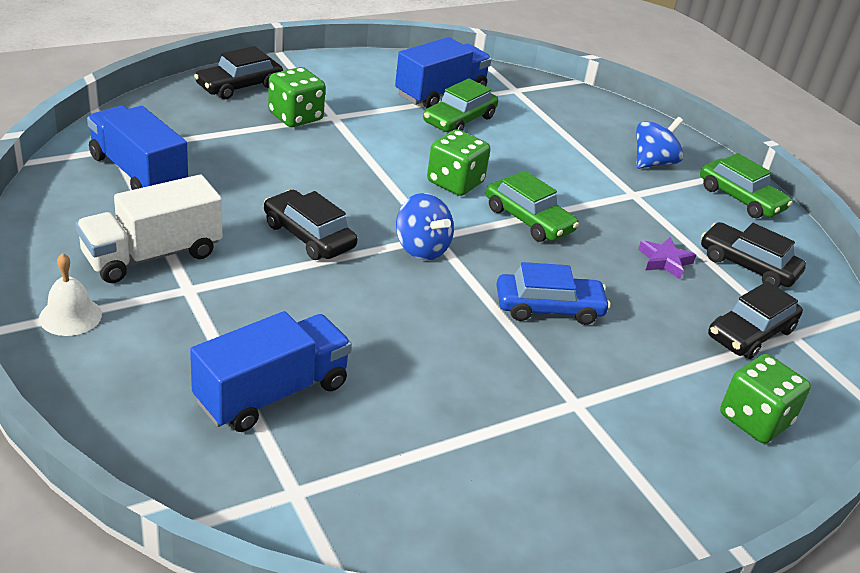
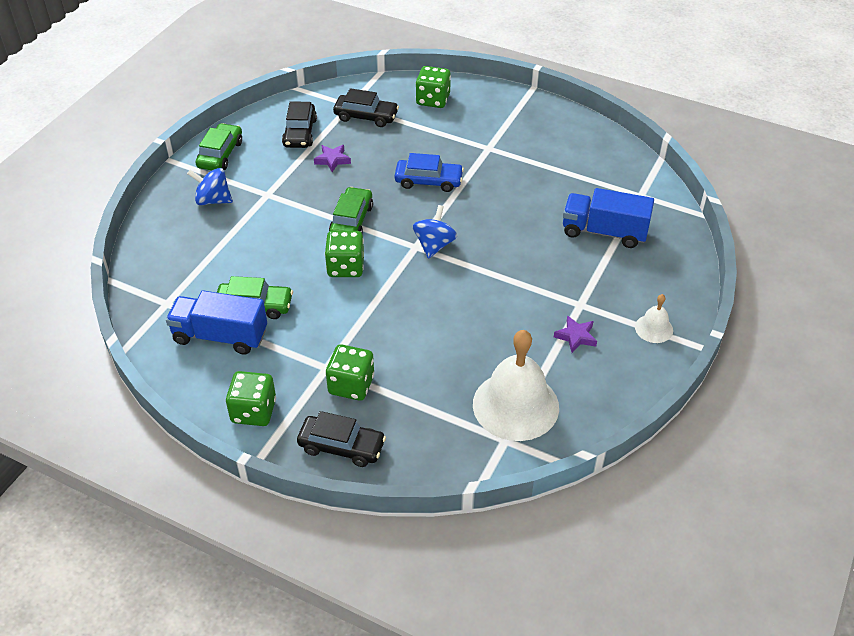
camera: 120 degrees left, 10 degrees up
(138, 173) = (515, 405): blue truck -> white bell
(152, 255) = (576, 336): white truck -> purple star
(309, 236) = (479, 292): black car -> none
(333, 73) = (253, 411): none -> green dice
(549, 308) = (428, 181): blue car -> blue car turned 135 degrees clockwise

